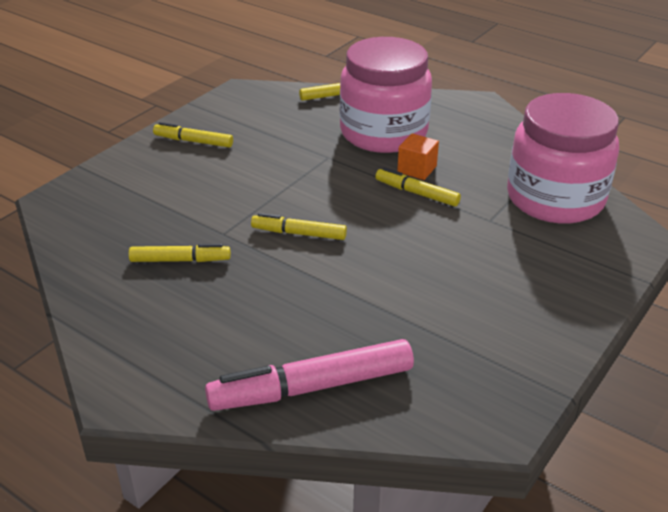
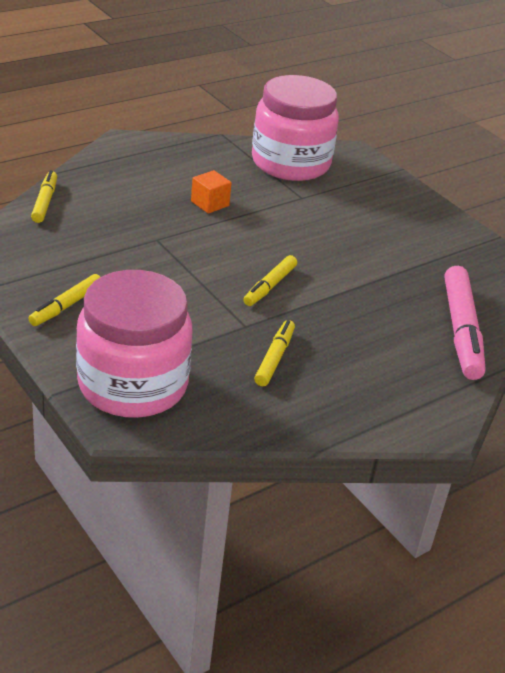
camera: 75 degrees left, 0 degrees up
(383, 133) = (138, 200): pink jar -> pink jar (133, 384)
(416, 193) = (246, 215): yellow marker -> none

